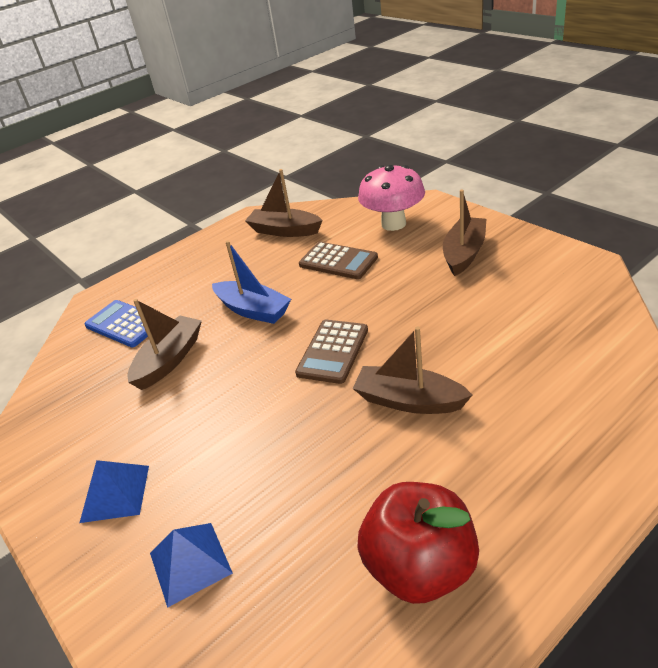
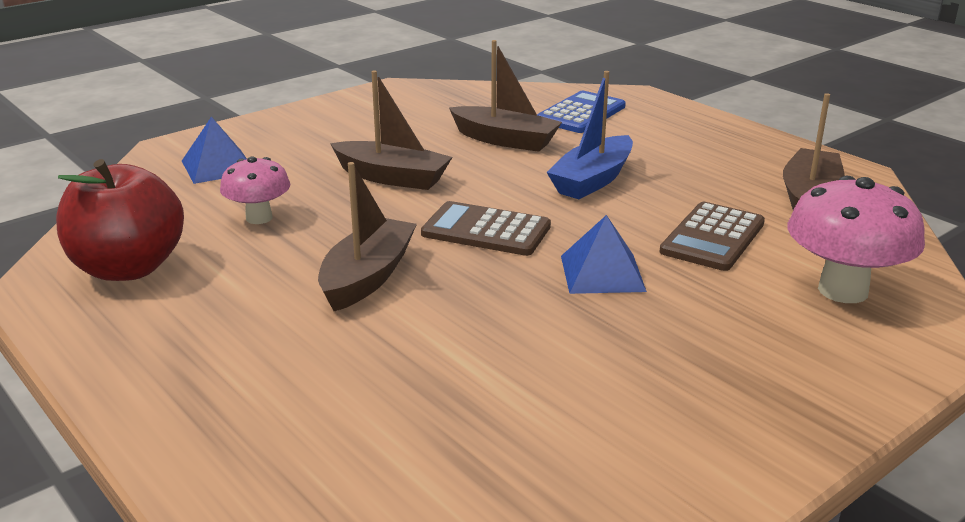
camera: 85 degrees right, 10 degrees down
(115, 493) = (319, 132): blue pyramid -> blue pyramid (602, 273)
(314, 492) = (259, 218): none -> pink mushroom
(464, 253) = (734, 355): brown boat -> brown boat (392, 177)

